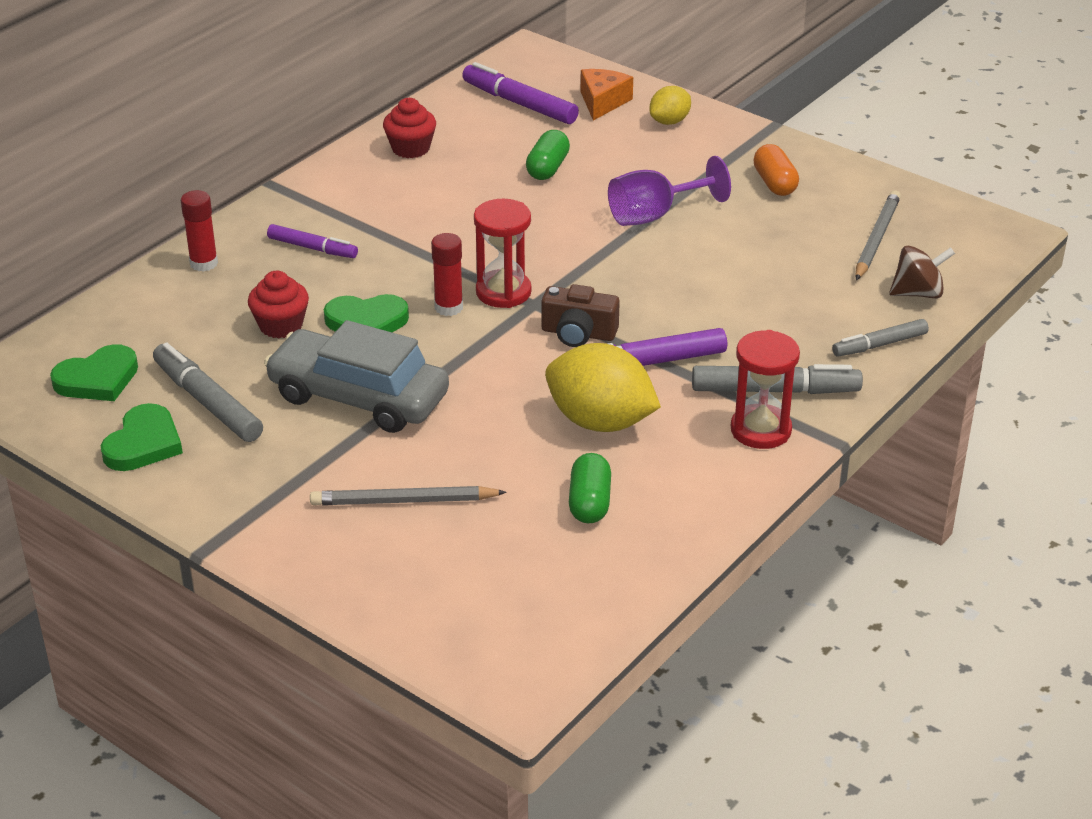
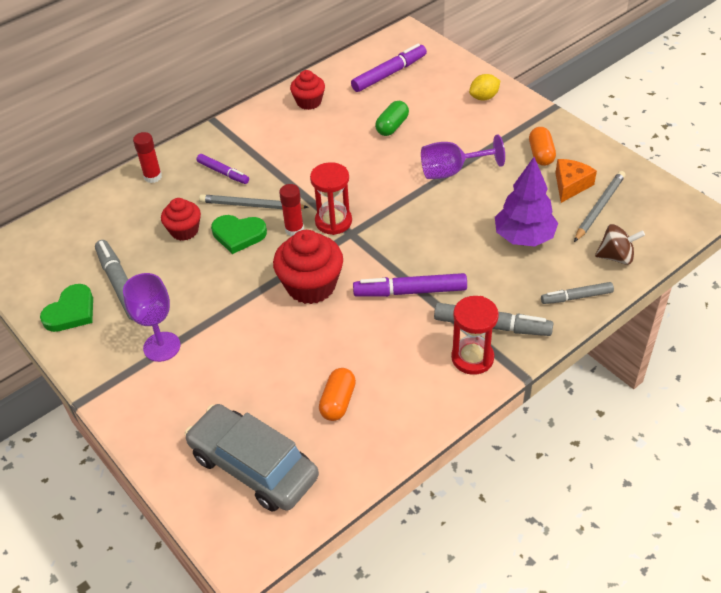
camera: 15 degrees right, 10 degrees up
(98, 379) = (60, 258): green heart -> none
(303, 470) = (162, 347): none -> purple goblet
(358, 397) = (215, 293): grey car -> grey car (253, 466)
(404, 501) = (217, 382): grey pencil -> grey pencil (251, 205)
(499, 372) = (311, 286): none -> red cupcake
(519, 103) = (389, 74): purple marker -> purple marker turned 90 degrees clockwise
(578, 333) = (372, 261): brown camera -> none
(589, 503) = (338, 402): green capsule -> orange capsule
(600, 422) = (365, 335): yellow lemon -> none
(602, 102) = (444, 78): orange cheese -> orange cheese (570, 185)
(784, 283) = (524, 237): none -> purple tree

